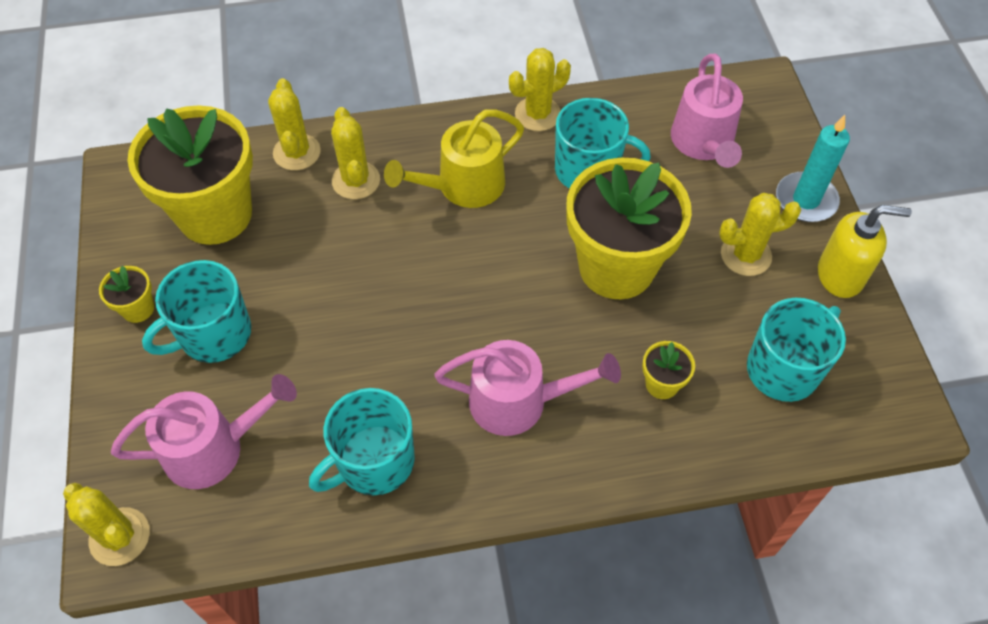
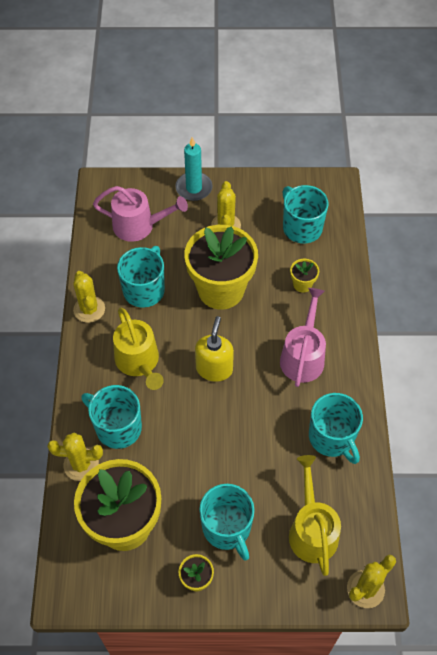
camera: 80 degrees left, 0 degrees up
(213, 448) = (312, 530): pink watering can -> yellow watering can
(356, 180) = (117, 427): yellow cactus -> turquoise mug
(840, 275) = (248, 187): yellow soap dispenser -> yellow soap dispenser (214, 368)

